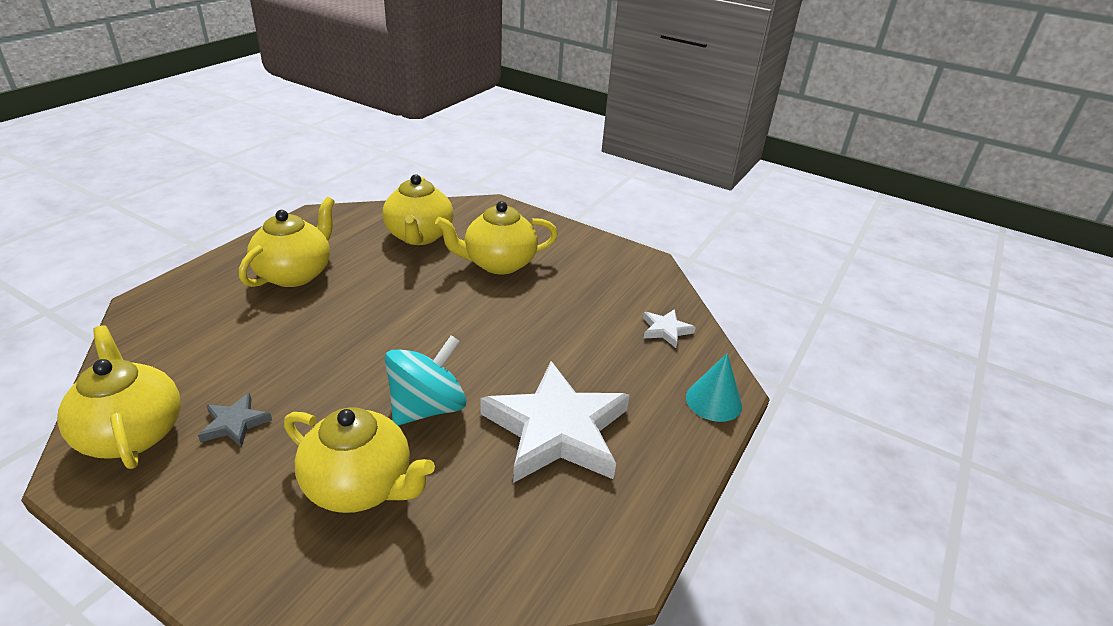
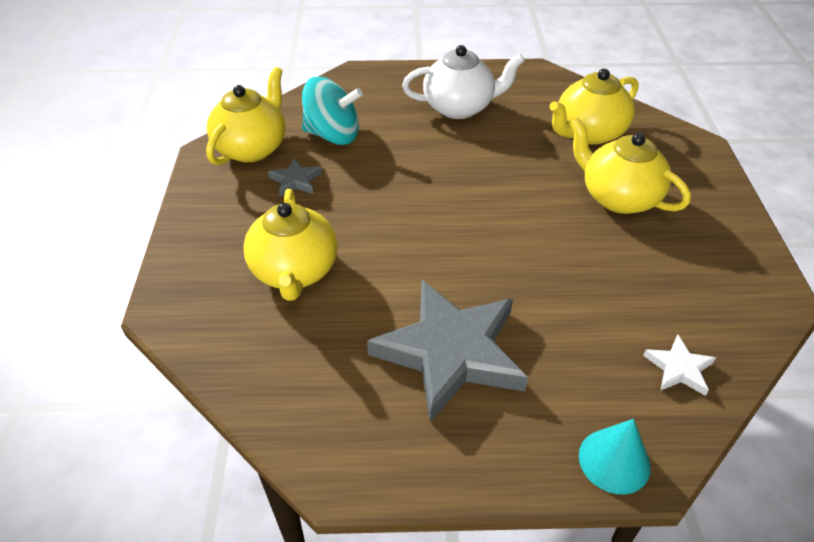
camera: 60 degrees right, 10 degrees up
(295, 274) = (459, 107): yellow teapot -> white teapot
(427, 407) = (397, 260): turquoise spinning top -> turquoise spinning top (333, 135)
(556, 429) = (451, 352): white star -> grey star

